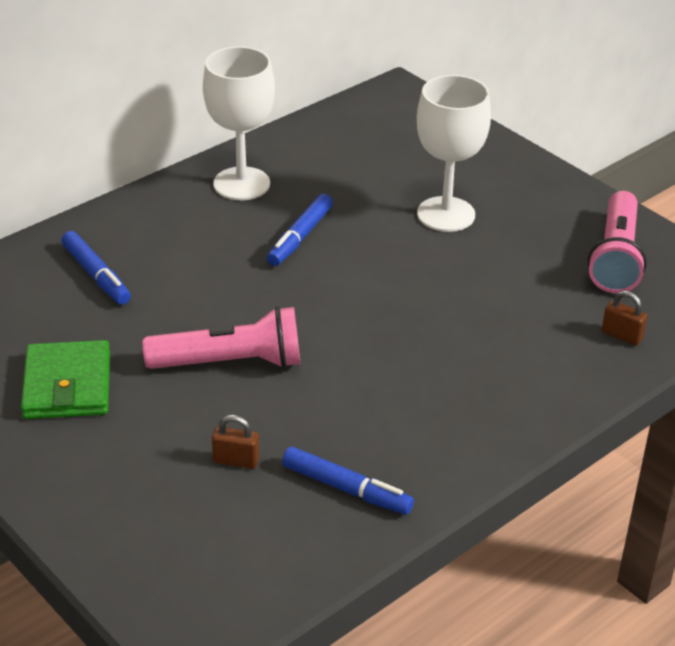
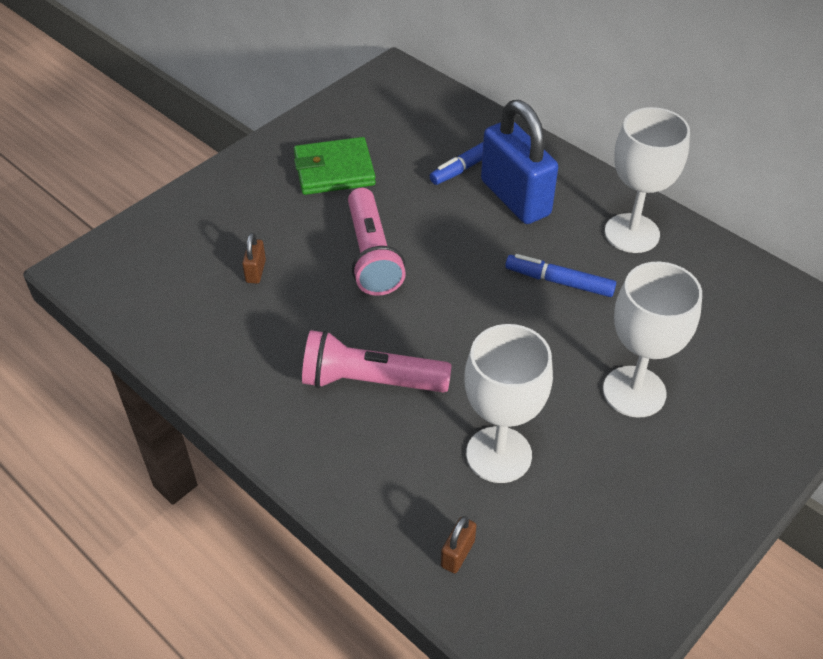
camera: 85 degrees right, 10 degrees up
(165, 250) = (515, 198): none -> blue padlock
(346, 489) = (224, 340): blue marker -> none
(514, 300) = (499, 454): none -> white goblet
(616, 257) = (601, 554): pink flashlight -> pink flashlight (370, 381)

